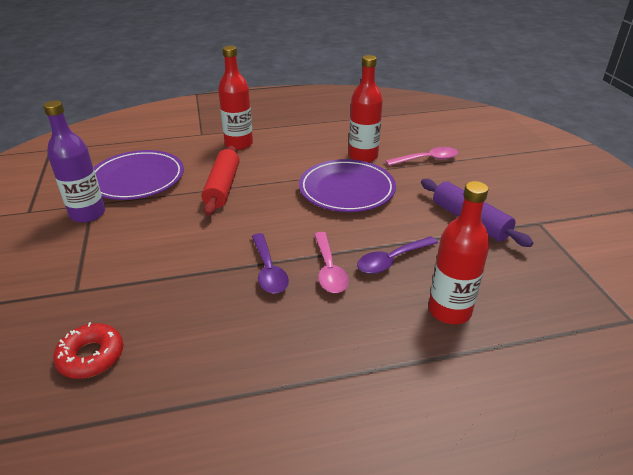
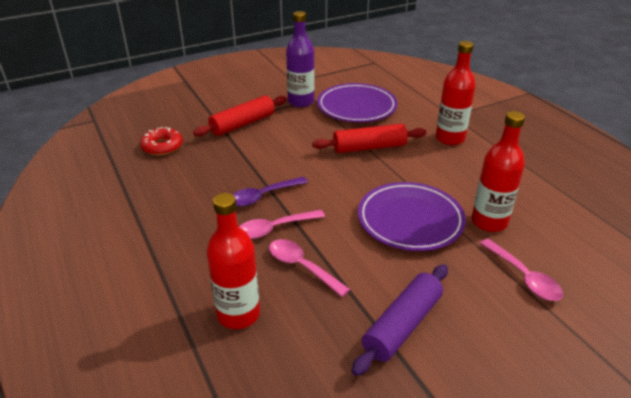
camera: 75 degrees right, 0 degrees up
(98, 268) = (243, 124): none -> red rolling pin
(392, 260) = (302, 267): purple spoon -> pink spoon

